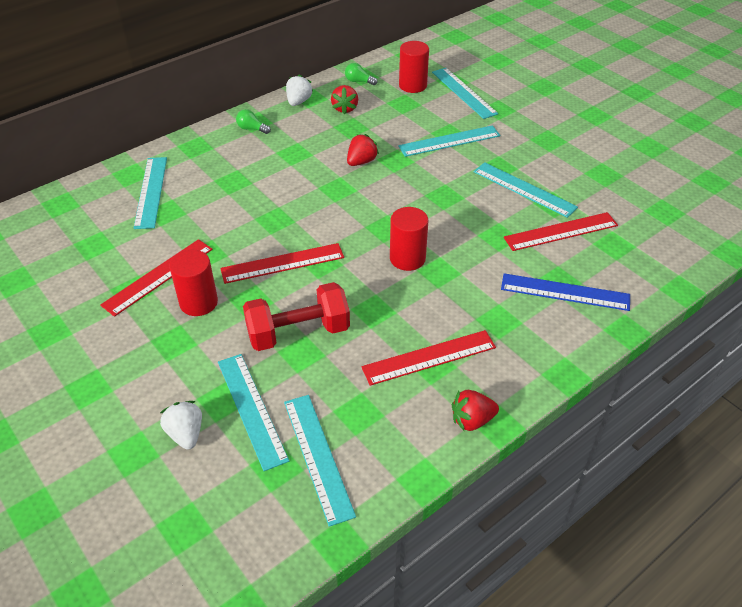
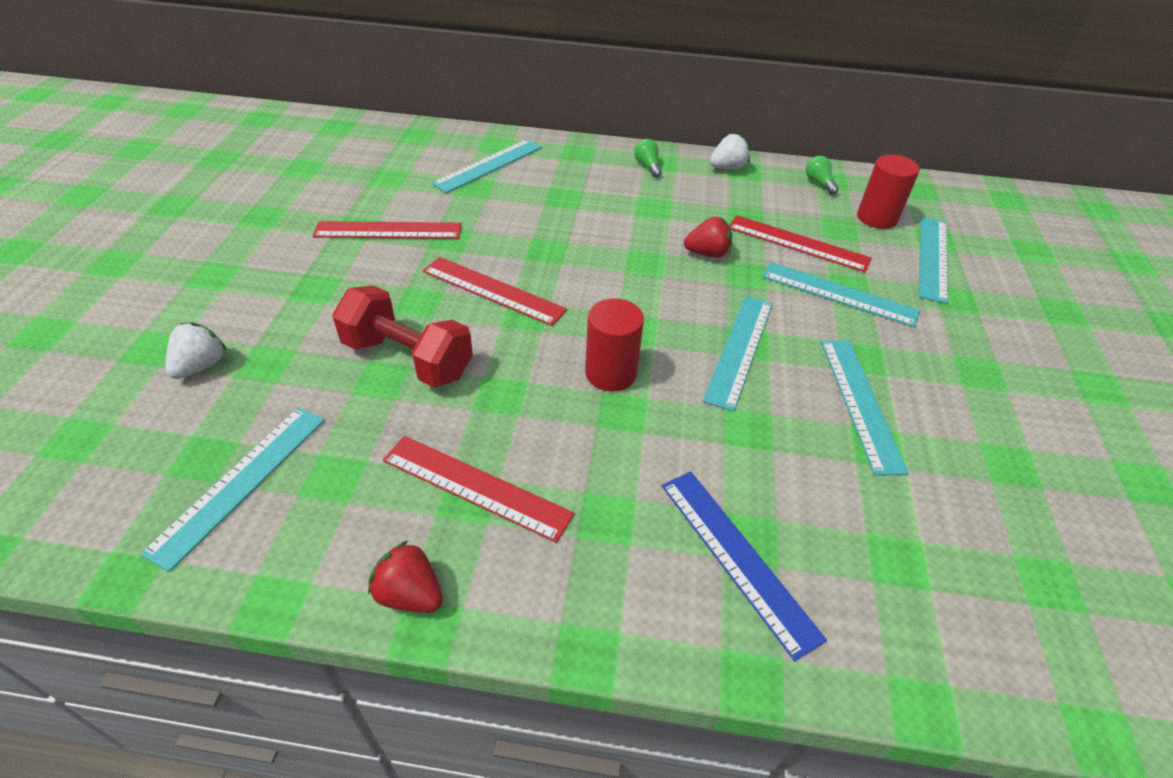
camera: 45 degrees right, 0 degrees up
(198, 302) = (380, 272): red cylinder -> none
(251, 409) = (269, 390): turquoise ruler -> turquoise ruler (739, 349)
(345, 108) = (765, 198): red strawberry -> none
(561, 231) = (840, 484): red ruler -> red ruler (798, 243)

